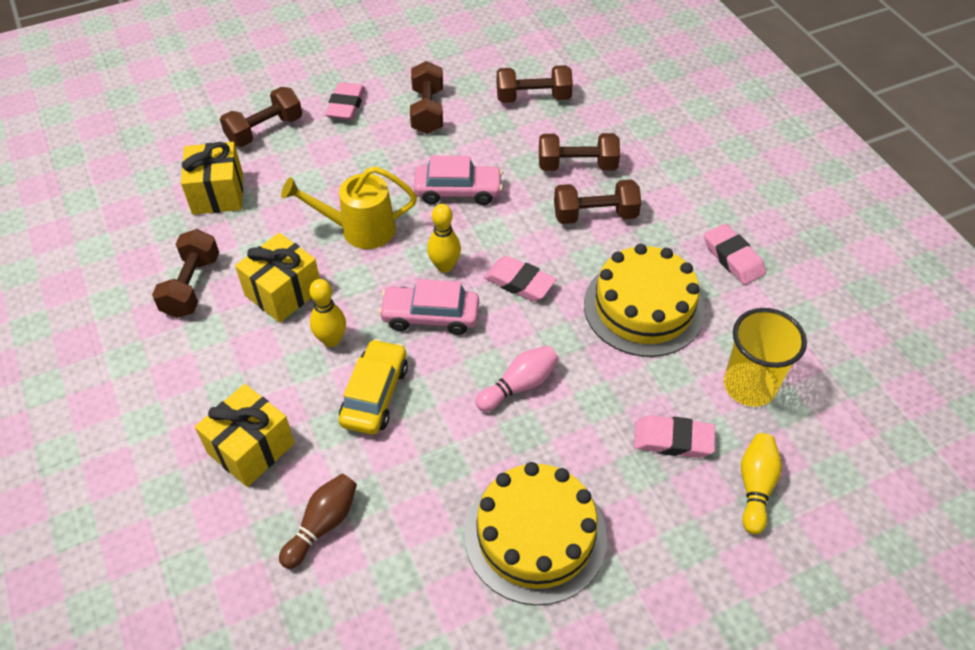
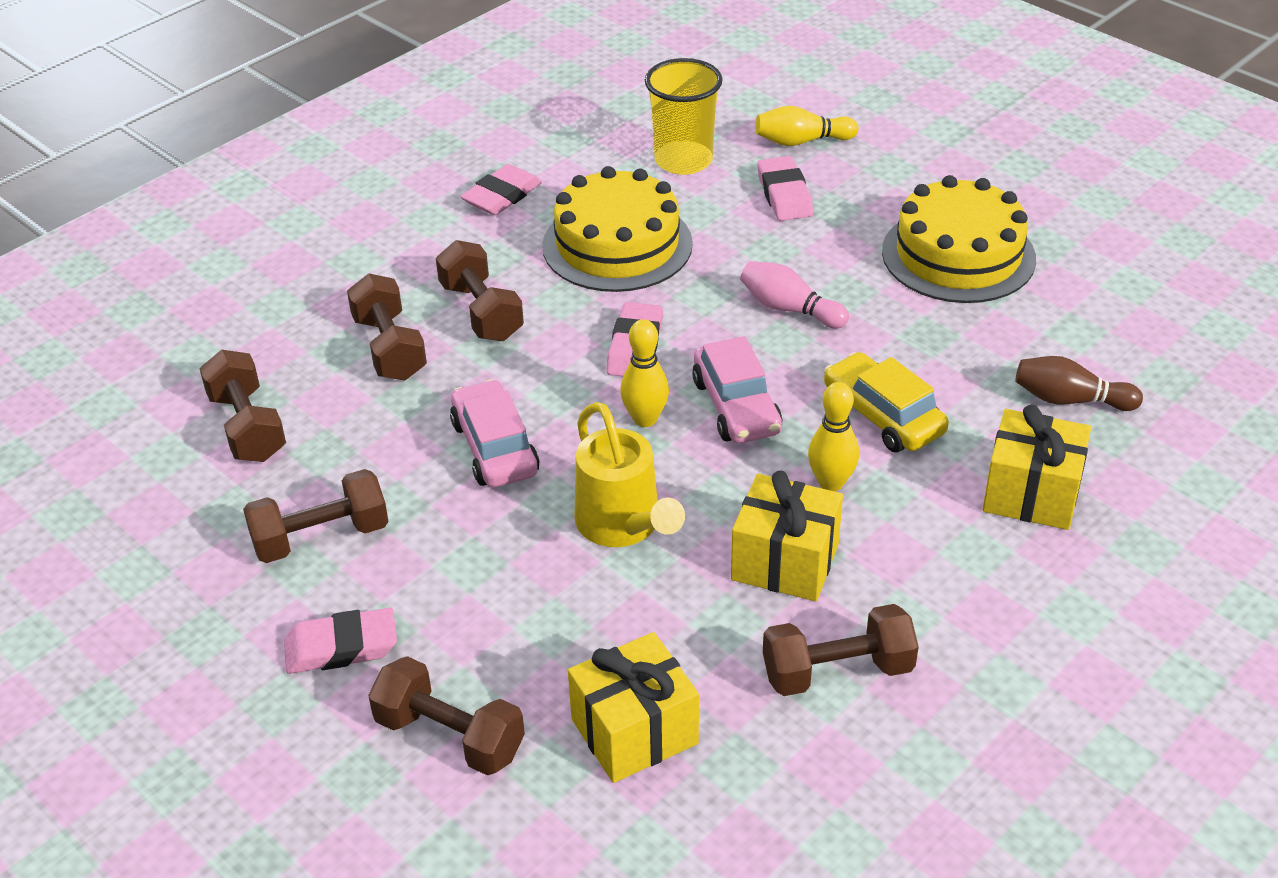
camera: 110 degrees left, 10 degrees down
(375, 394) = (883, 416): yellow car -> yellow car turned 60 degrees clockwise

